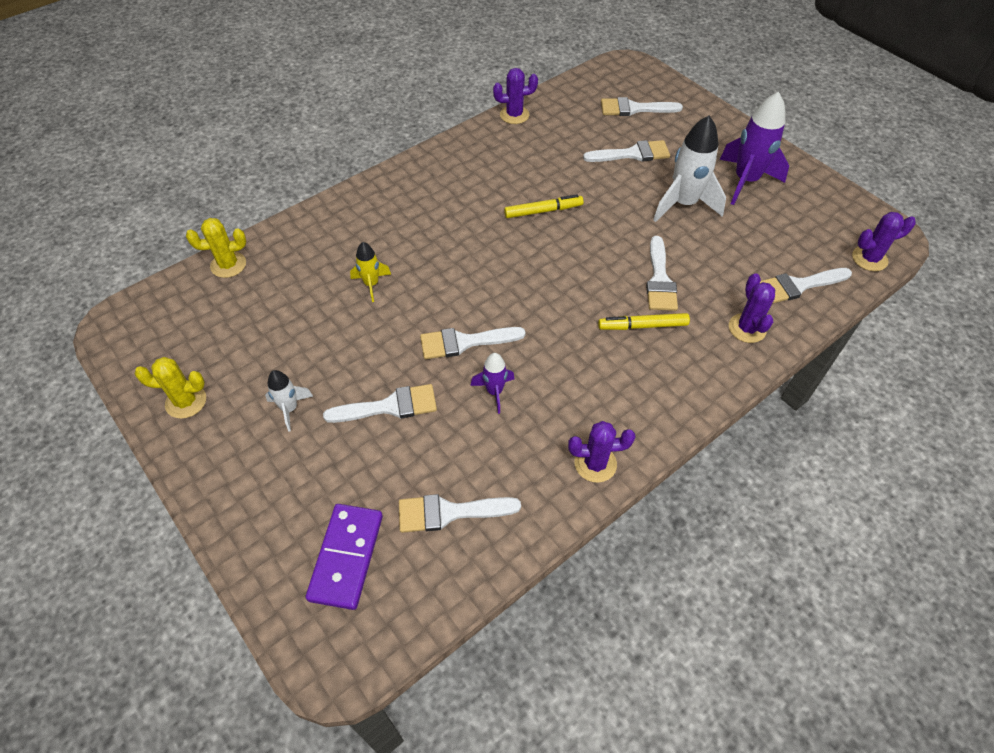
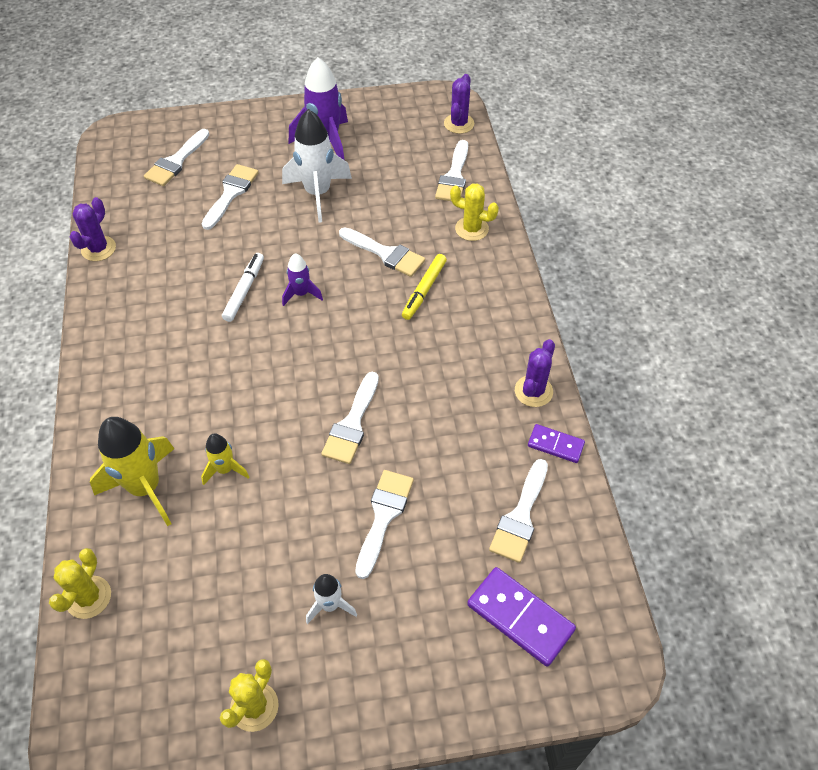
camera: 60 degrees left, 0 degrees up
(329, 248) = (145, 488): none -> yellow rocket
(494, 392) = (421, 426): purple rocket -> purple rocket (301, 294)
(543, 211) = (244, 290): yellow marker -> white marker
(547, 509) = (555, 445): none -> purple domino
(747, 328) = (471, 229): purple cactus -> yellow cactus

